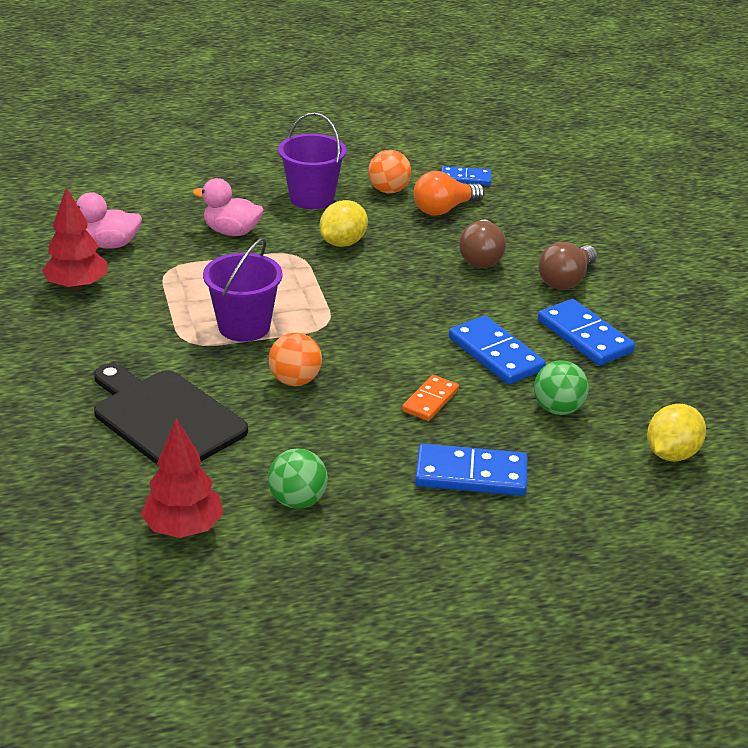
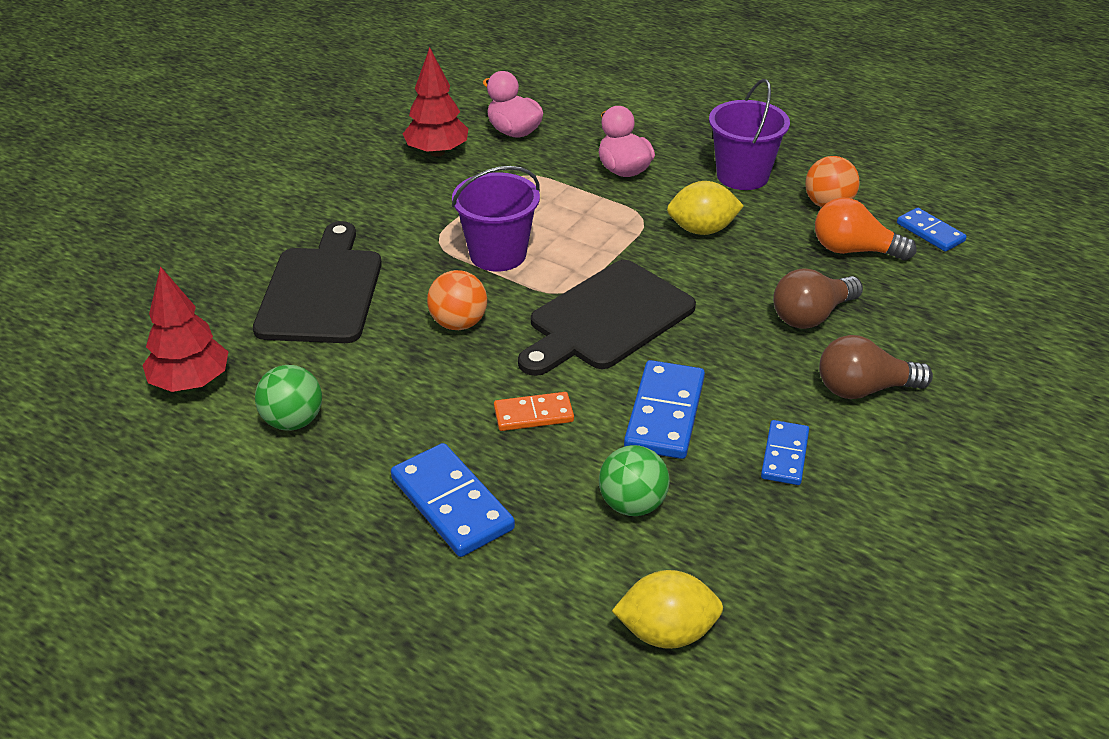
camera: 50 degrees right, 5 degrees up
(378, 324) = (606, 319): none -> black cutting board
(584, 336) = (785, 455): blue domino -> blue domino, size x0.62

